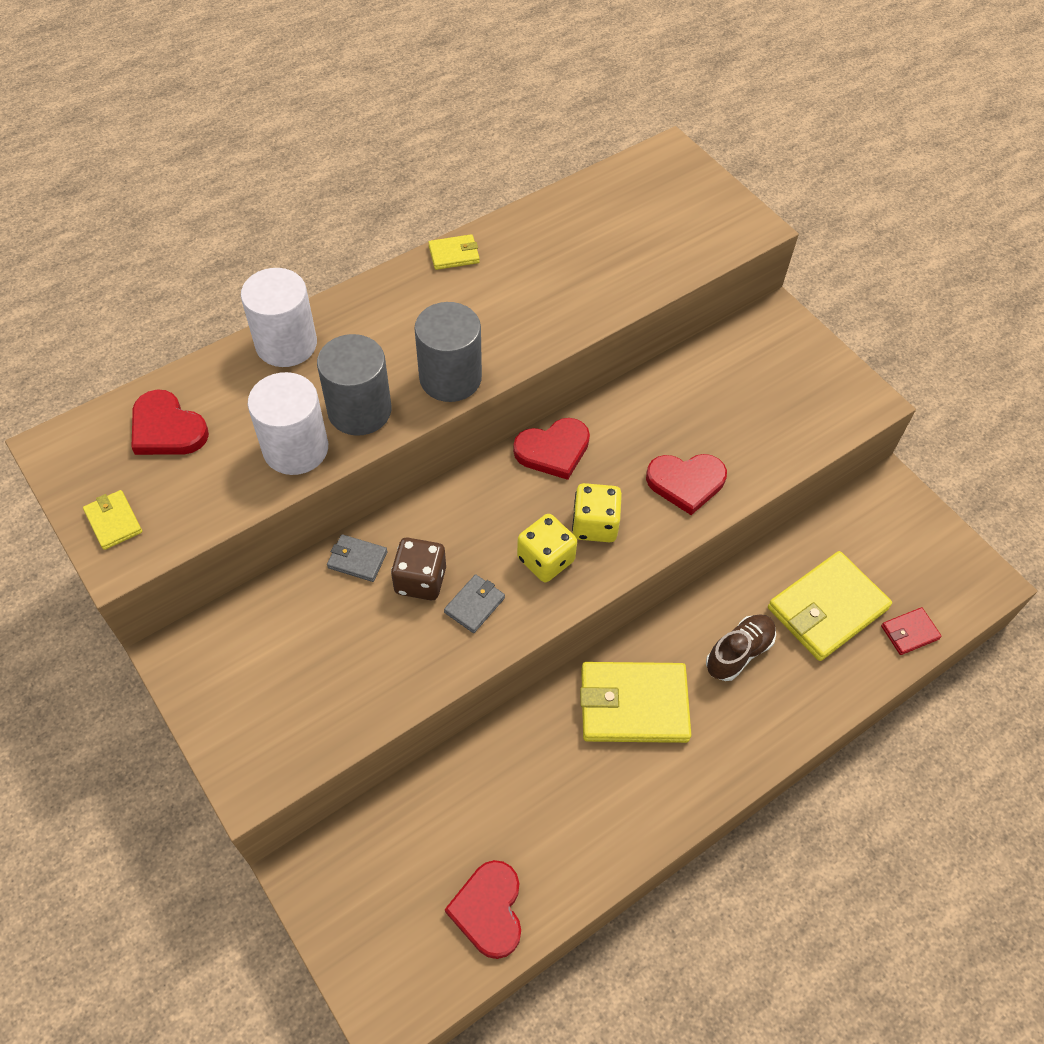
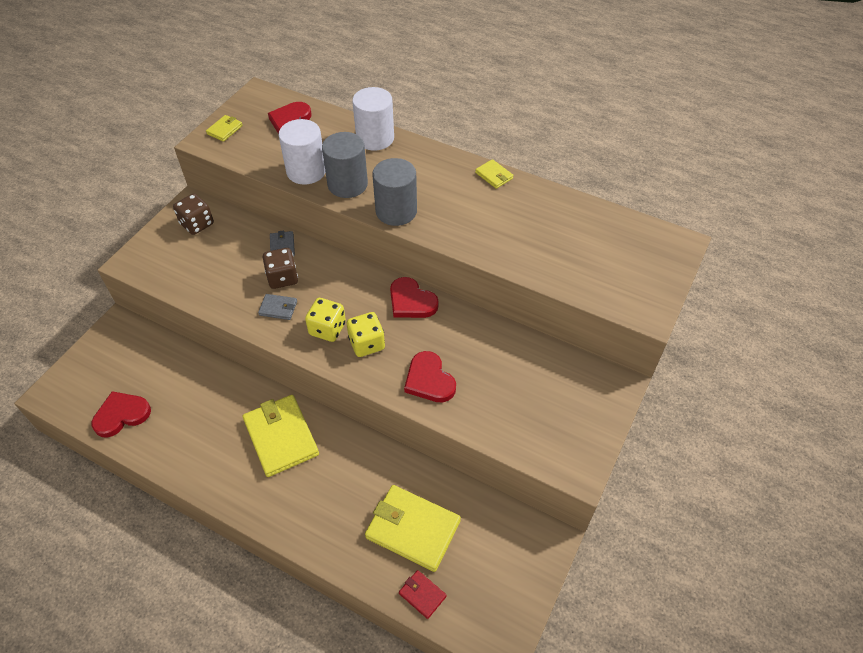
camera: 65 degrees right, 5 degrees down
(230, 659) = (197, 224): none -> brown dice
(739, 652) = (348, 484): brown shoe -> none

